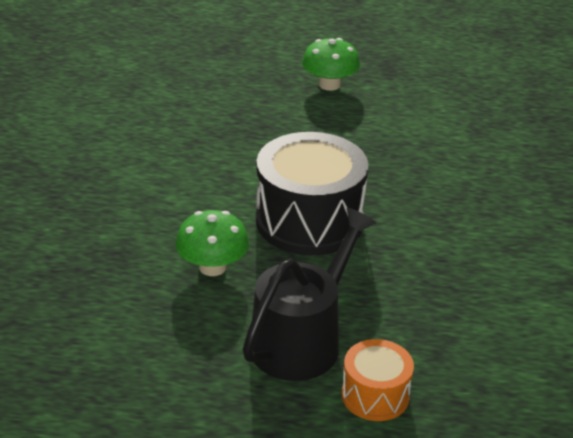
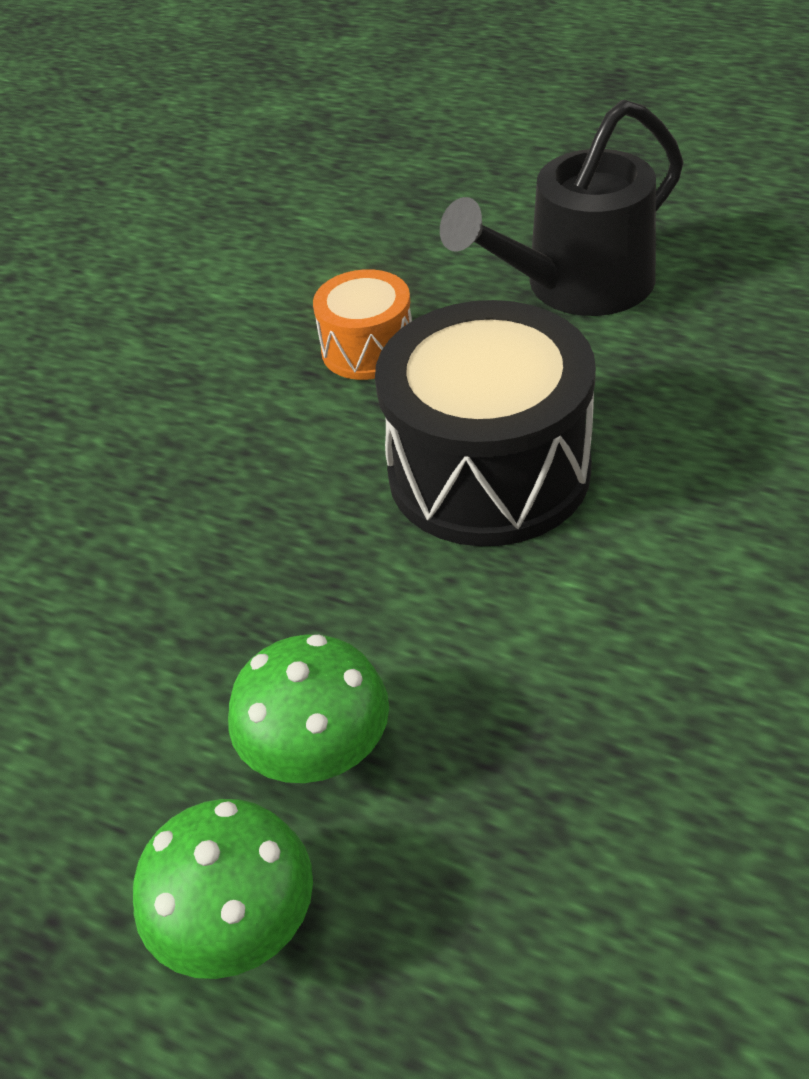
camera: 155 degrees left, 10 degrees up
(212, 267) = (687, 406): green mushroom -> green mushroom (318, 749)
(375, 395) = (509, 219): orange drum -> orange drum (368, 349)

